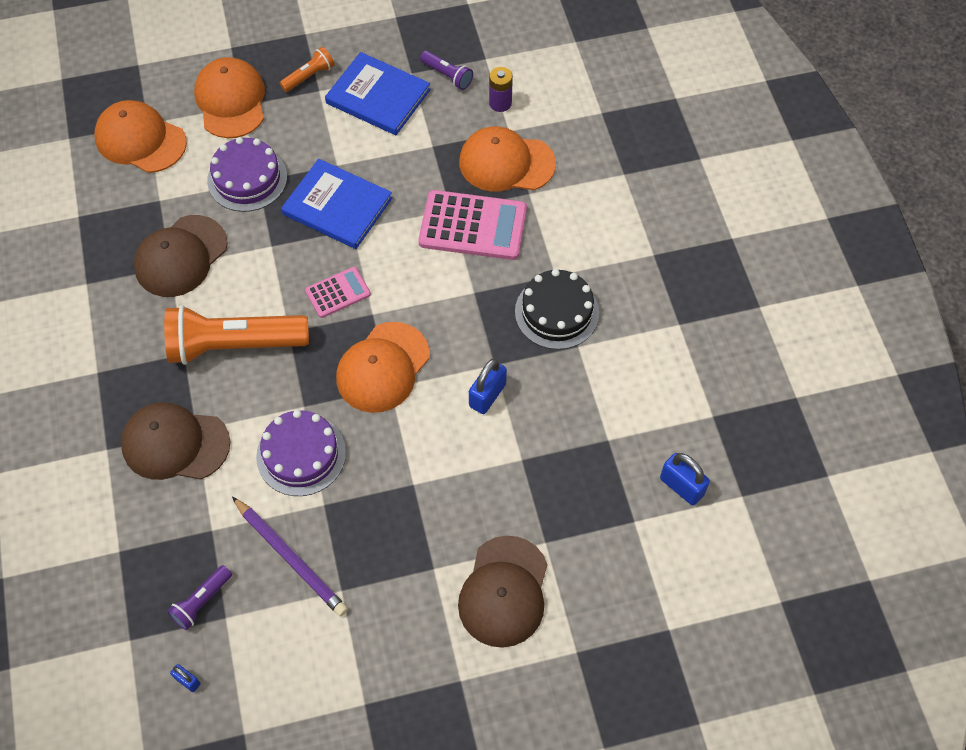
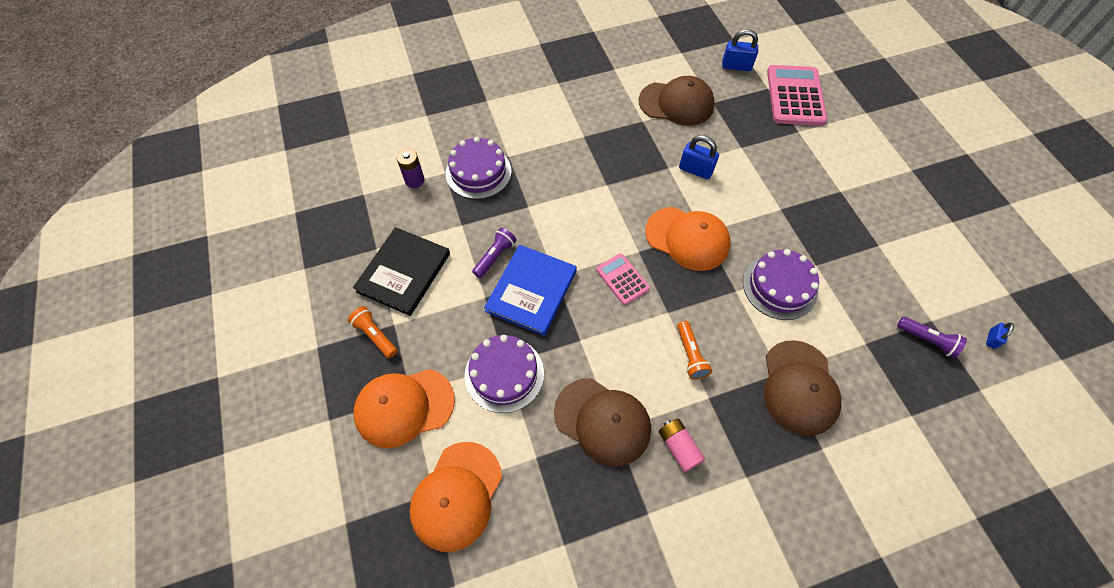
camera: 95 degrees left, 0 degrees up
(140, 318) = (678, 447): none -> pink battery
(234, 345) = (690, 355): orange flashlight -> orange flashlight, size x0.46
(290, 558) = (867, 282): purple pencil -> none
(378, 96) = (404, 272): blue book -> black book
(447, 75) = (381, 220): purple flashlight -> purple flashlight (495, 257)
(473, 226) = (543, 190): pink calculator -> pink calculator (795, 96)
(504, 592) = (842, 151): brown cap -> brown cap (676, 103)
(506, 163) = (478, 172): orange cap -> purple cake
(557, 312) = (616, 134): black cake -> none
(681, 486) = (736, 66): blue padlock -> blue padlock turned 60 degrees clockwise

